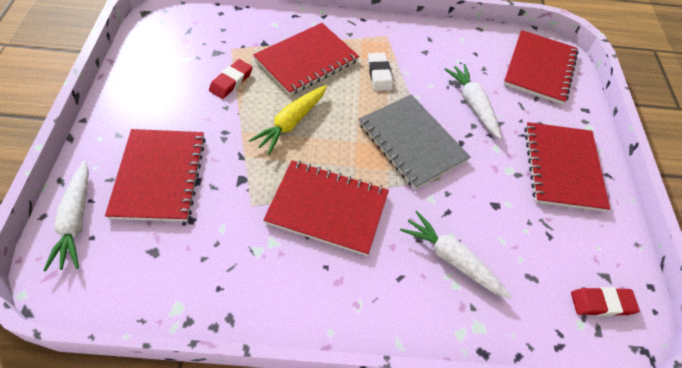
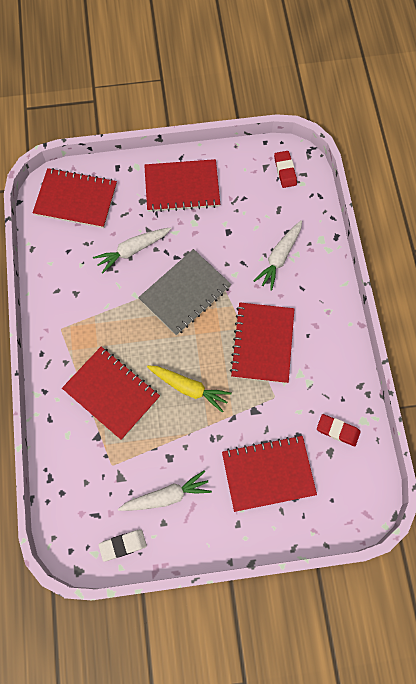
camera: 95 degrees left, 15 degrees up
(76, 220) = (322, 518): white carrot -> white carrot (166, 496)
(231, 81) = (154, 451): red eraser -> red eraser (337, 431)
(379, 74) = (114, 328): white eraser -> white eraser (123, 545)

